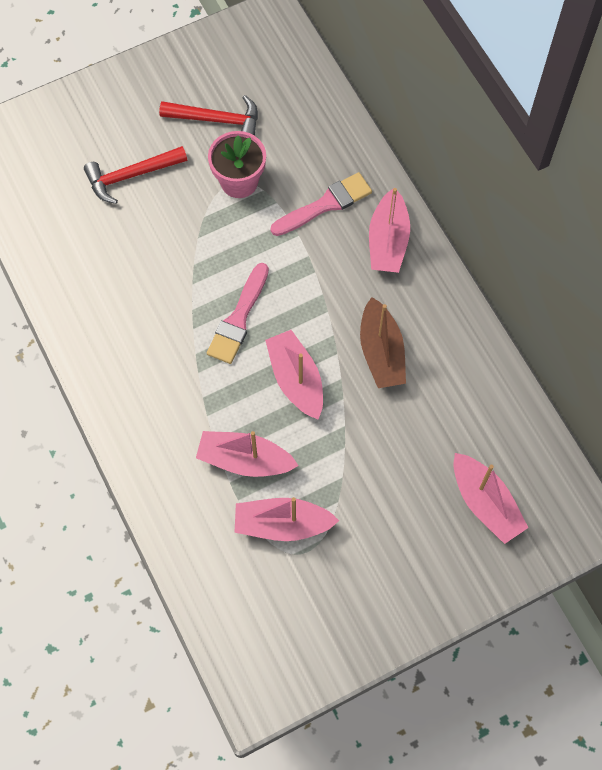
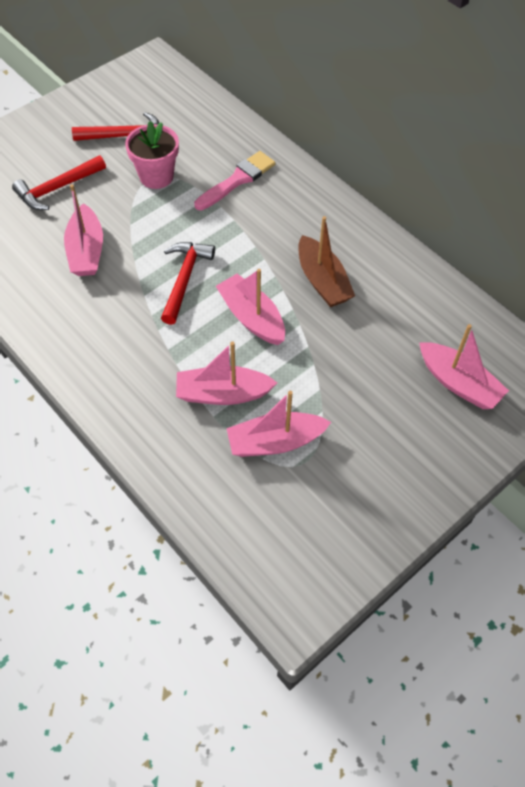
camera: 15 degrees left, 10 degrees down
(238, 318) = (184, 279): pink brush -> red hammer
(388, 241) = (300, 197): pink boat -> pink boat (86, 251)

